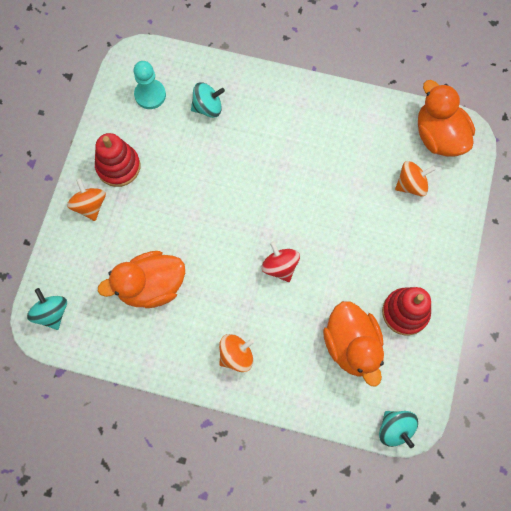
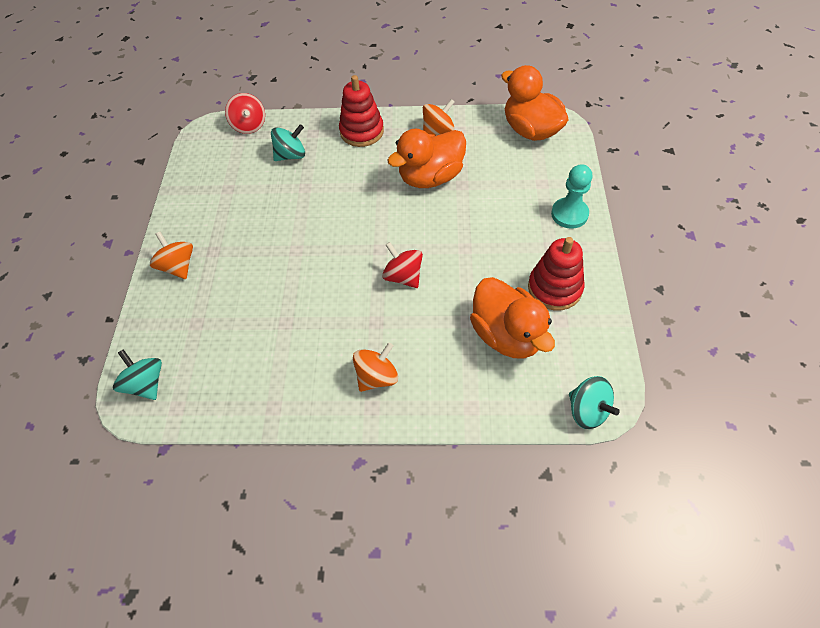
camera: 10 degrees left, 15 degrees down
(118, 166) = (205, 224): red stacking toy -> red stacking toy (362, 131)
(150, 95) = (229, 157): turquoise pawn -> turquoise pawn (569, 214)
(151, 286) = (261, 329): orange duck -> orange duck (430, 177)
(175, 60) = (249, 125): none -> red spinning top
(411, 184) = (518, 174): orange spinning top -> orange spinning top (438, 131)

